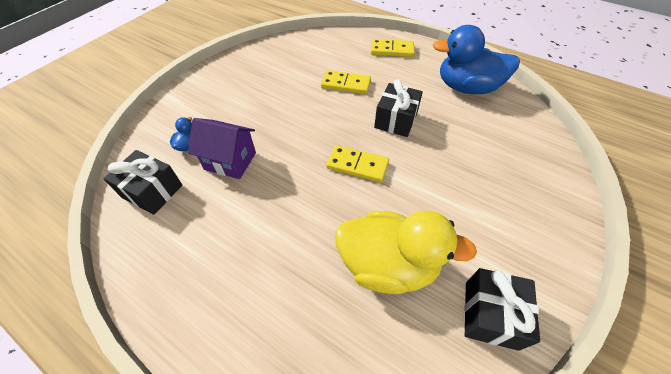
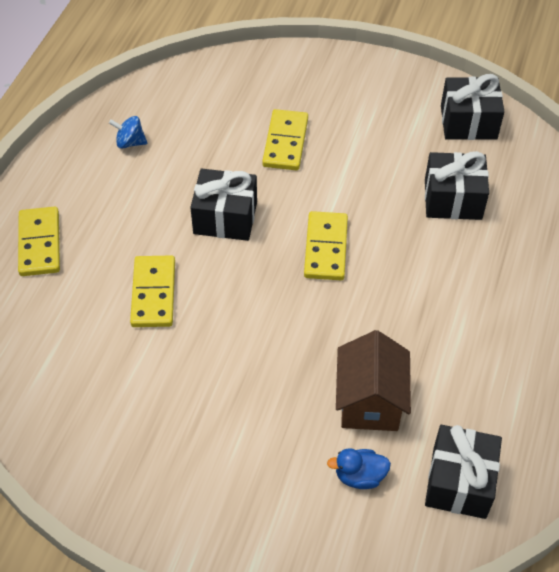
camera: 105 degrees left, 0 degrees up
(230, 161) = (370, 402): purple house -> brown house
(388, 265) = (453, 199): yellow duck -> black gift
(465, 163) = (285, 142): none -> yellow domino
(467, 88) = (130, 142): blue duck -> blue spinning top

